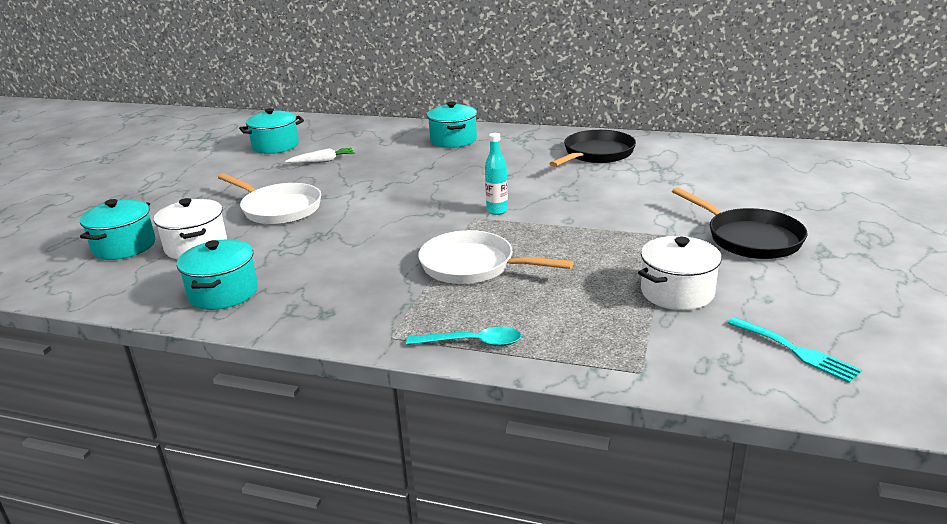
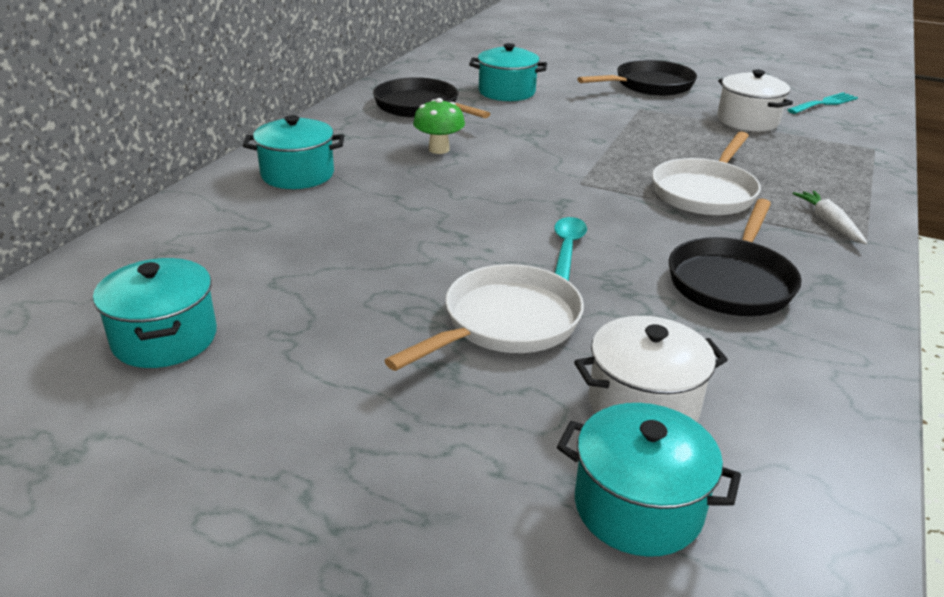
camera: 85 degrees left, 5 degrees up
(223, 293) = (799, 360): turquoise pot -> turquoise pot (506, 92)
(322, 161) = (303, 283): white carrot -> white carrot (829, 223)
(322, 273) = (732, 281): none -> black pan
(473, 343) = (859, 204): turquoise spoon -> turquoise spoon (567, 250)
(497, 211) = (564, 169): turquoise bottle -> none
(513, 169) = (439, 149): none -> green mushroom

